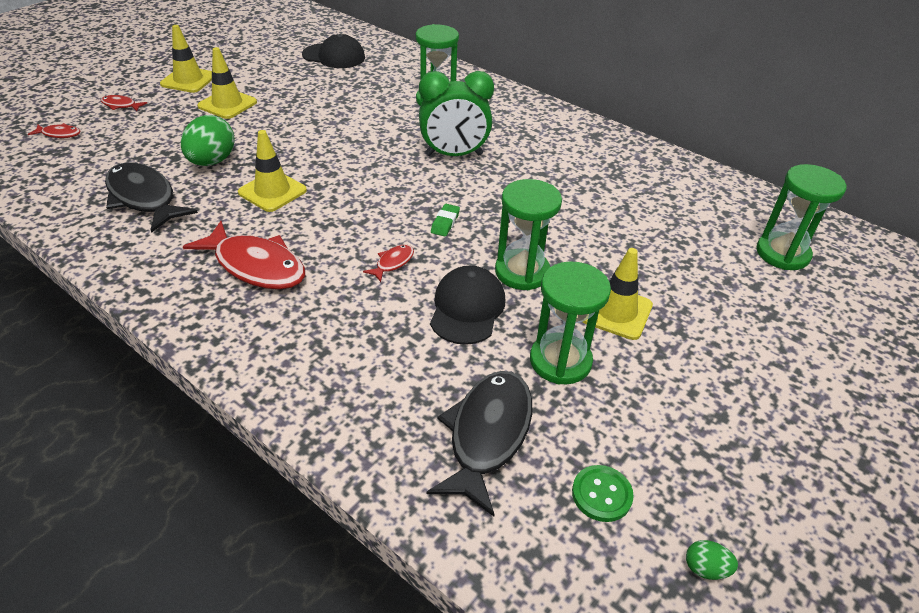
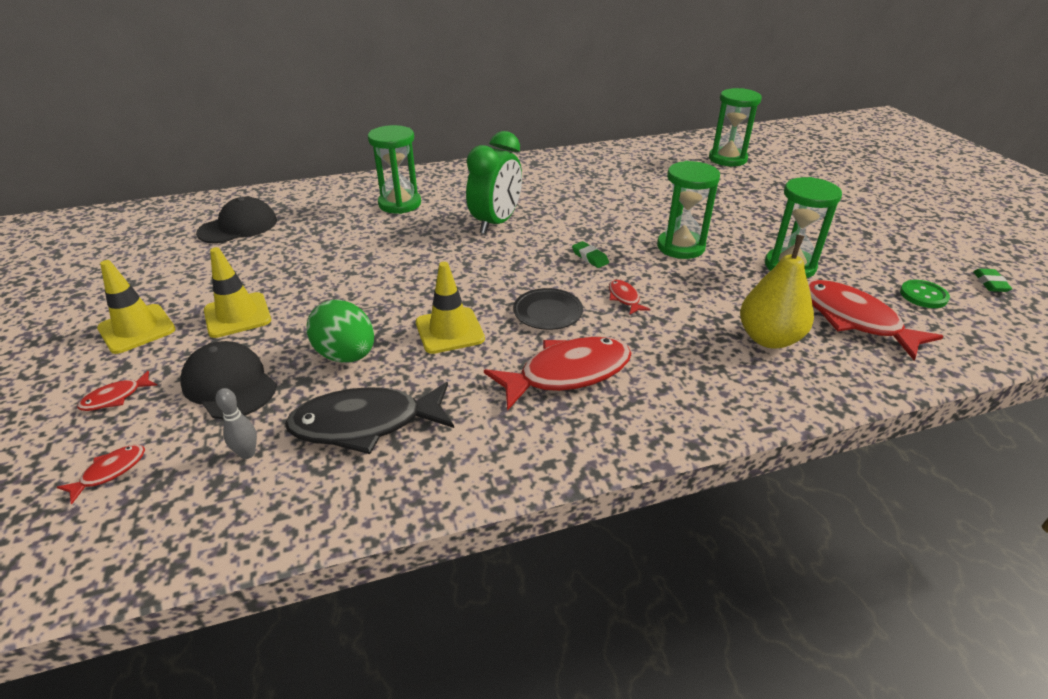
camera: 55 degrees left, 5 degrees down
(94, 169) = (247, 453): none -> grey bowling pin
(334, 228) = (547, 312): none -> black plate
(397, 374) = (769, 339): none -> yellow pear
(467, 308) = (708, 283): black cap -> black cap (229, 384)
(487, 435) = (854, 320): black fish -> red fish
(616, 312) = (750, 229): yellow traffic cone -> none
(705, 568) = (990, 283): green egg -> green eraser

